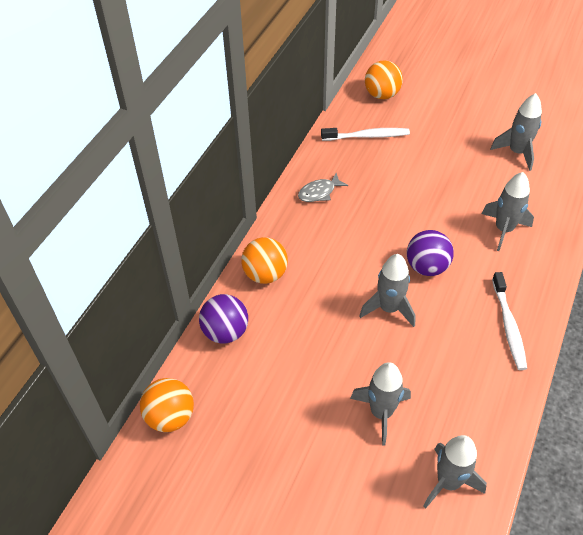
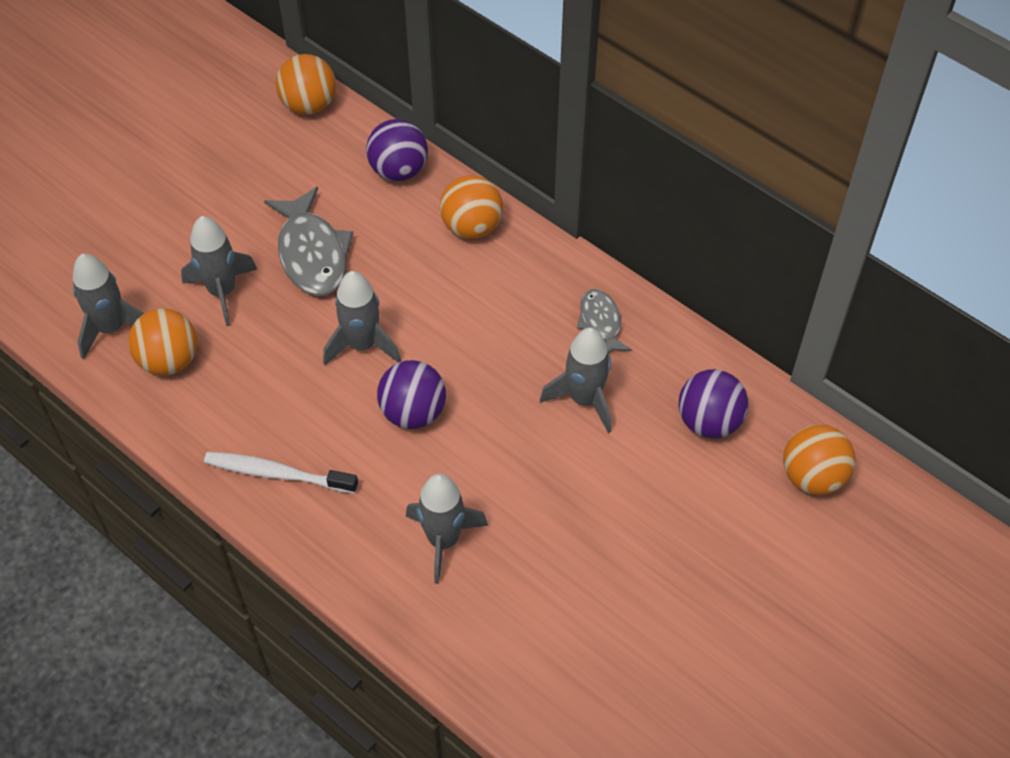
camera: 105 degrees right, 5 degrees up
(323, 364) = (312, 253): none -> grey fish
(367, 136) = (709, 421): white toothbrush -> purple ball
(457, 426) = (169, 360): none -> orange ball
(517, 152) = (605, 637): grey rocket -> grey rocket (584, 399)

